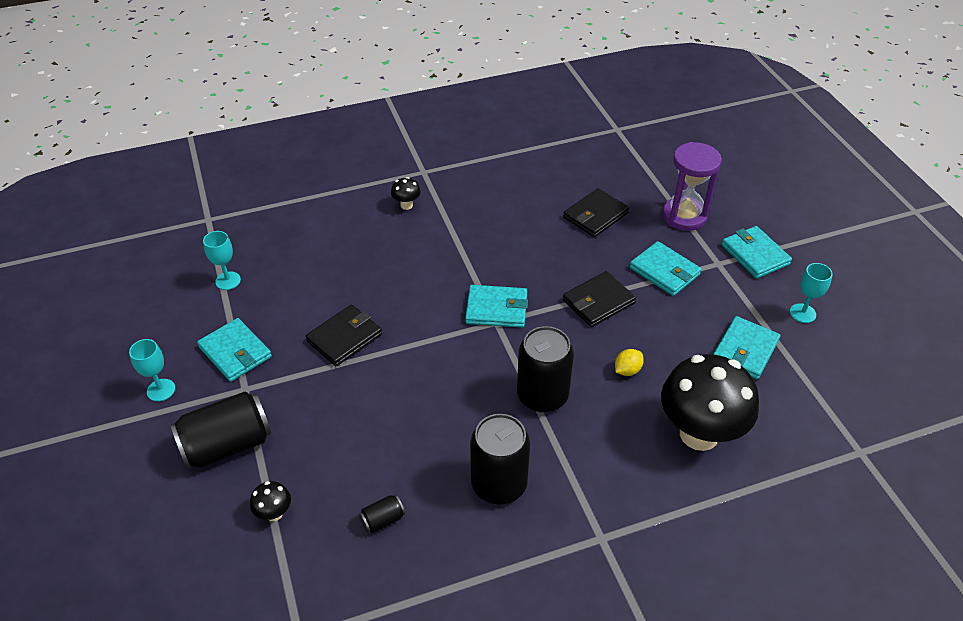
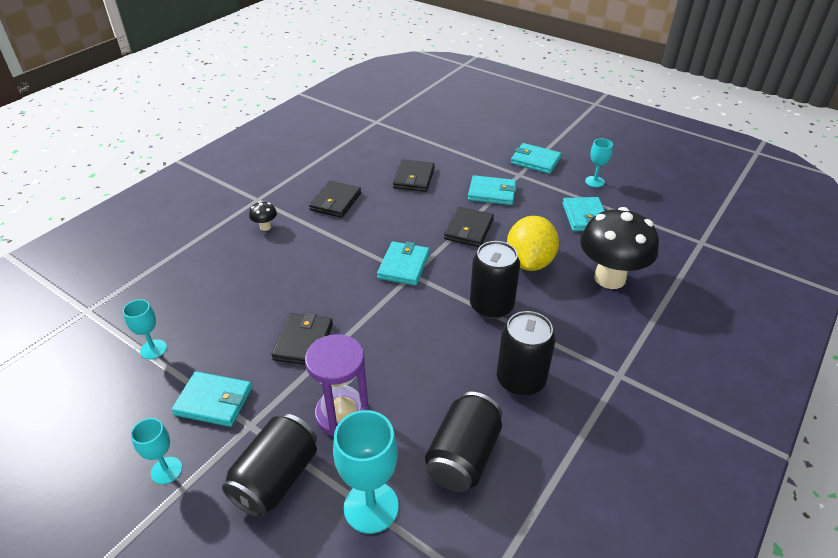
camera: 35 degrees left, 5 degrees down
(274, 513) = (371, 507): black mushroom -> turquoise goblet
(383, 520) = (463, 456): black can -> black can, size x2.24
(493, 207) = (336, 202): none -> black wallet
(496, 309) = (403, 266): turquoise wallet -> turquoise wallet turned 45 degrees counterclockwise
(627, 370) = (529, 262): yellow lemon -> yellow lemon, size x2.39
(684, 216) = (471, 156): purple hourglass -> purple hourglass (342, 414)

